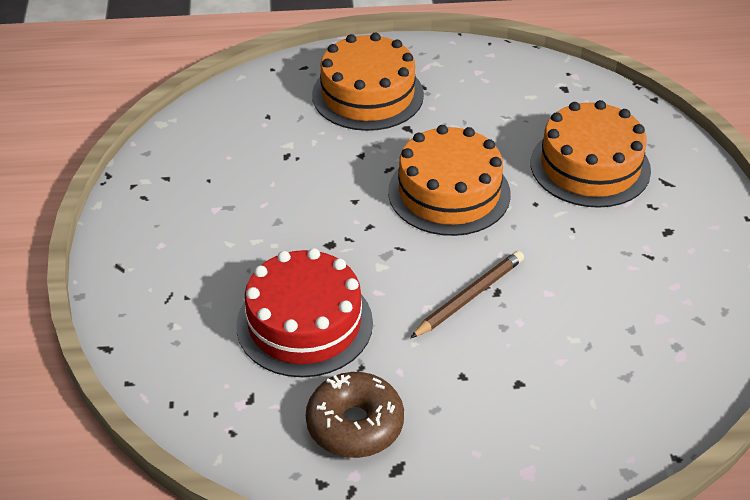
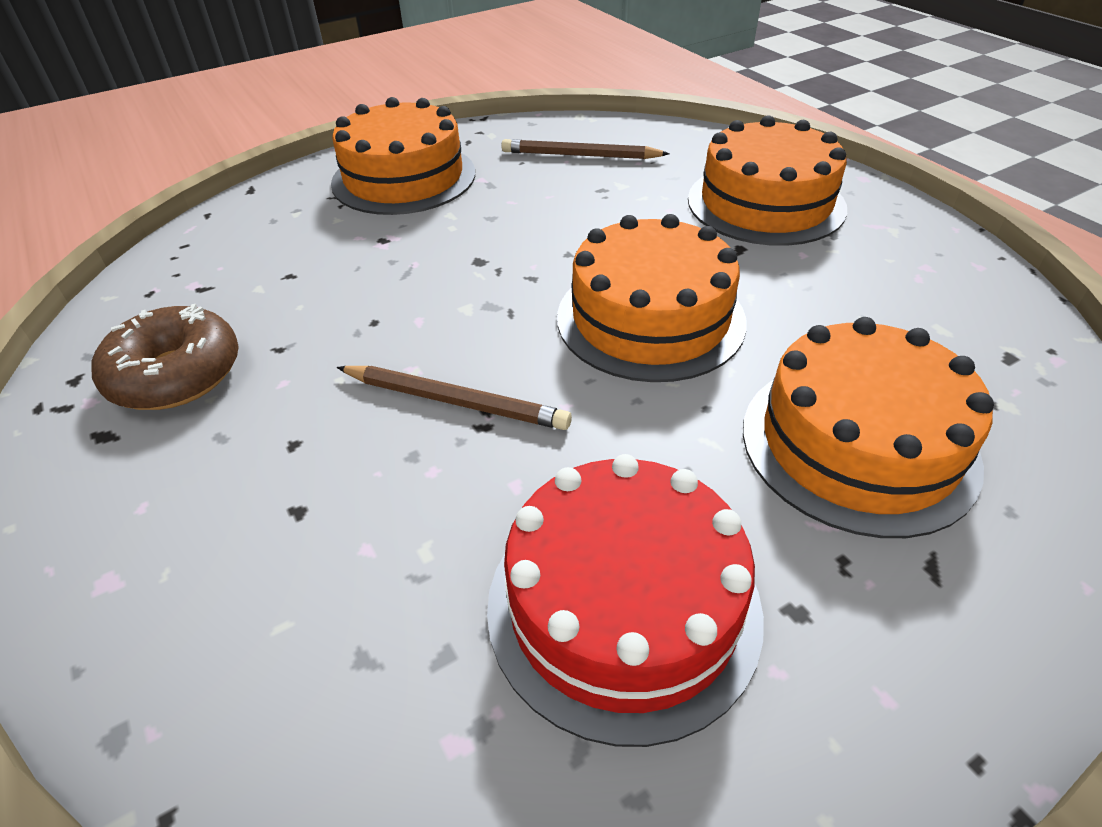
camera: 65 degrees right, 0 degrees up
(174, 250) = (404, 178): none -> orange cake
(228, 147) = (580, 155): none -> brown pencil
(304, 323) = (335, 285): red cake -> red cake (623, 606)

